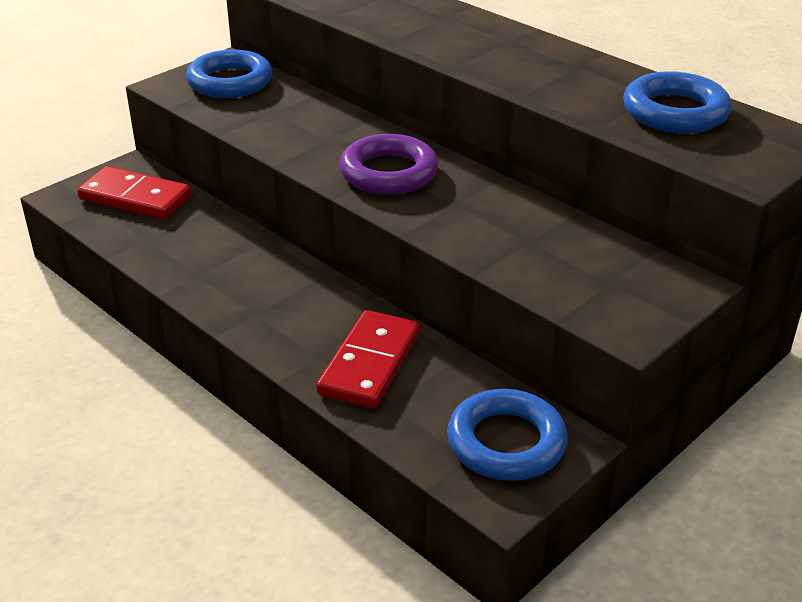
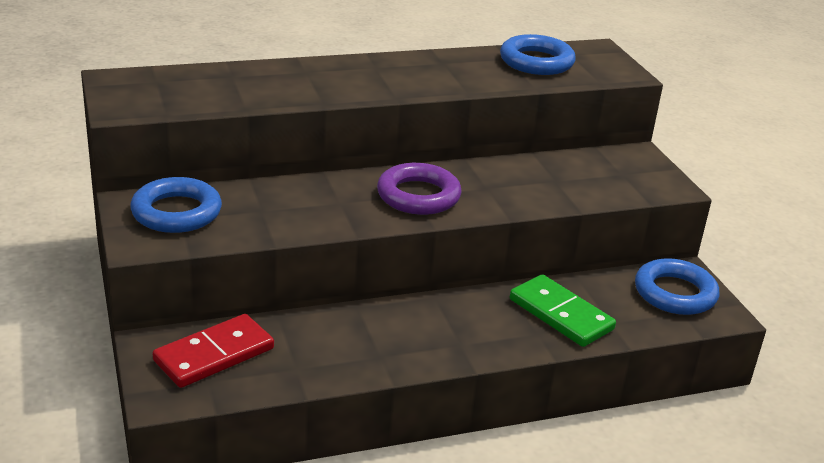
camera: 65 degrees left, 5 degrees down
(369, 363) = (560, 314): red domino -> green domino

